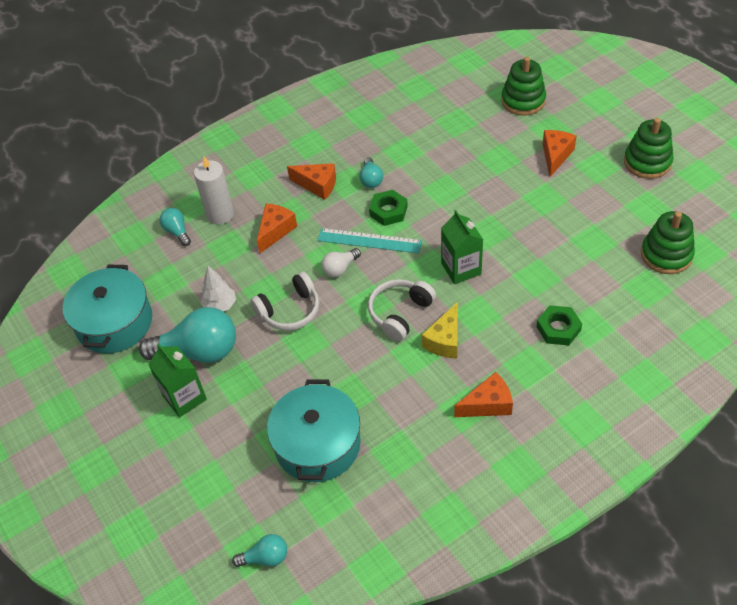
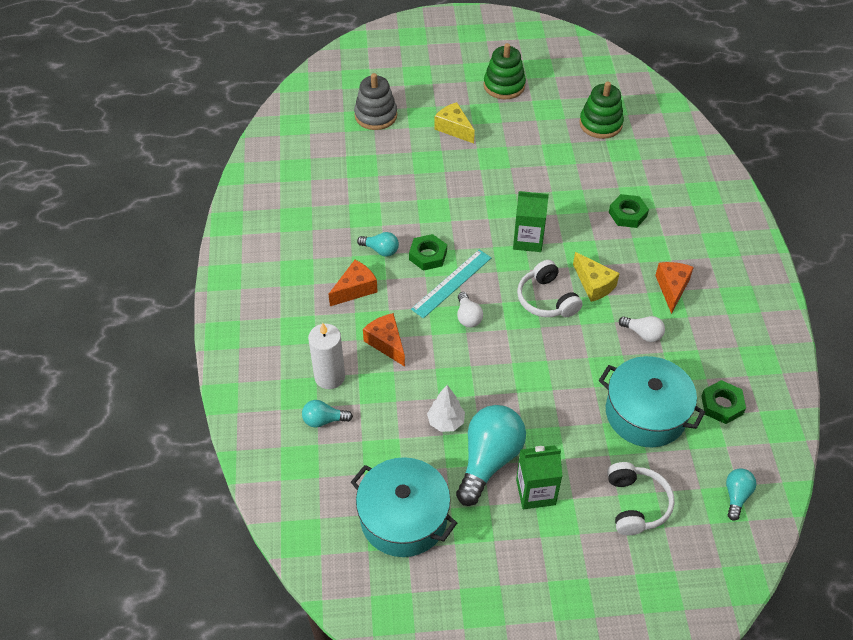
camera: 65 degrees left, 0 degrees up
(290, 311) = (490, 372): white headphones -> white headphones (636, 504)
(368, 504) = (722, 405): none -> green nut
(412, 404) = (643, 334): none -> white light bulb
(523, 101) = (376, 115): green stacking toy -> grey stacking toy
(555, 156) = (454, 128): orange cheese -> yellow cheese

